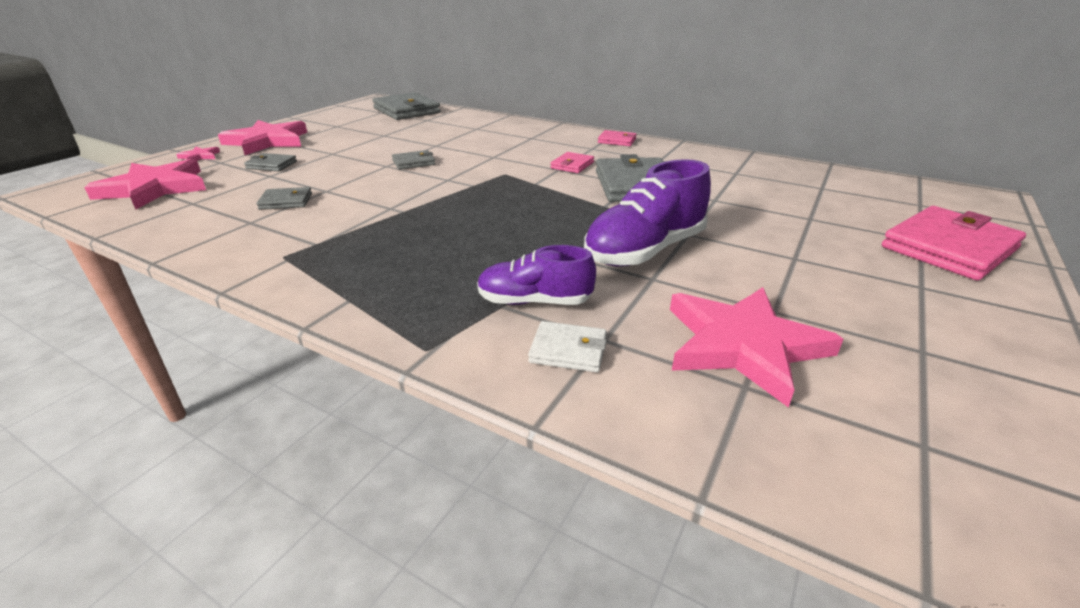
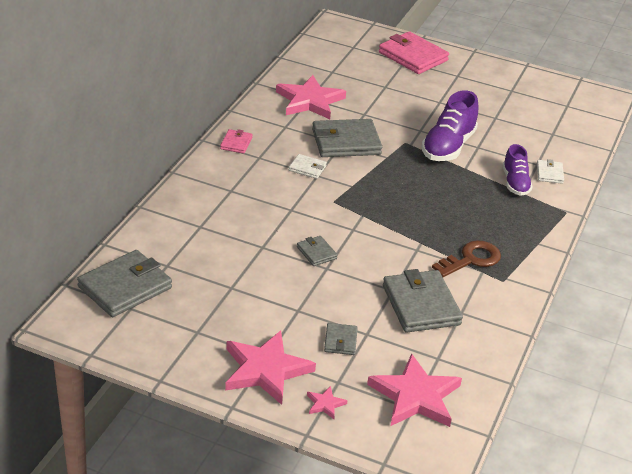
camera: 100 degrees left, 5 degrees up
(286, 201) = (421, 305): grey wallet -> grey wallet, size x2.04
(346, 238) = (471, 259): none -> brown key
(572, 165) = (307, 168): pink wallet -> white wallet
(644, 251) = (448, 146): purple shoe -> purple shoe turned 75 degrees clockwise
(743, 345) = (526, 130): pink star -> pink star (309, 101)

